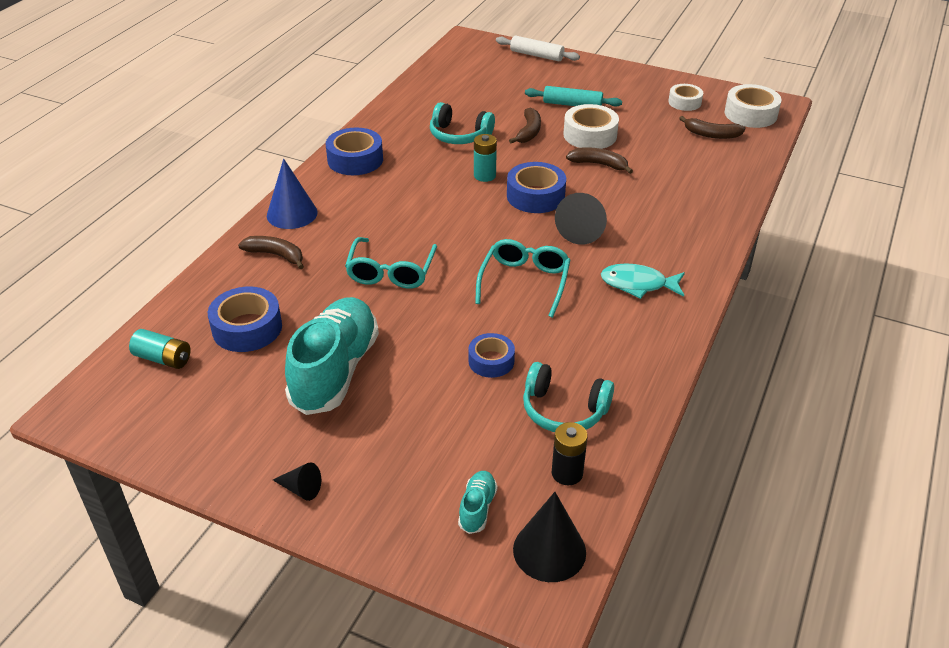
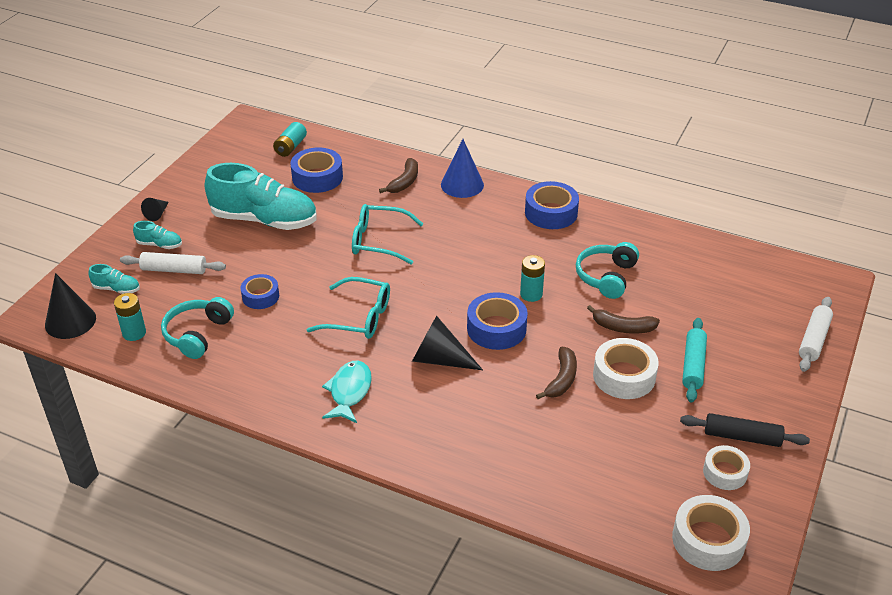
camera: 90 degrees right, 0 degrees up
(378, 474) = (159, 245): none -> turquoise shoe
(436, 450) = (174, 270): none -> white rolling pin
(567, 473) = (134, 333): black battery -> turquoise battery
(647, 92) = (742, 437): none -> black rolling pin
(711, 134) = (644, 489): brown banana -> none

